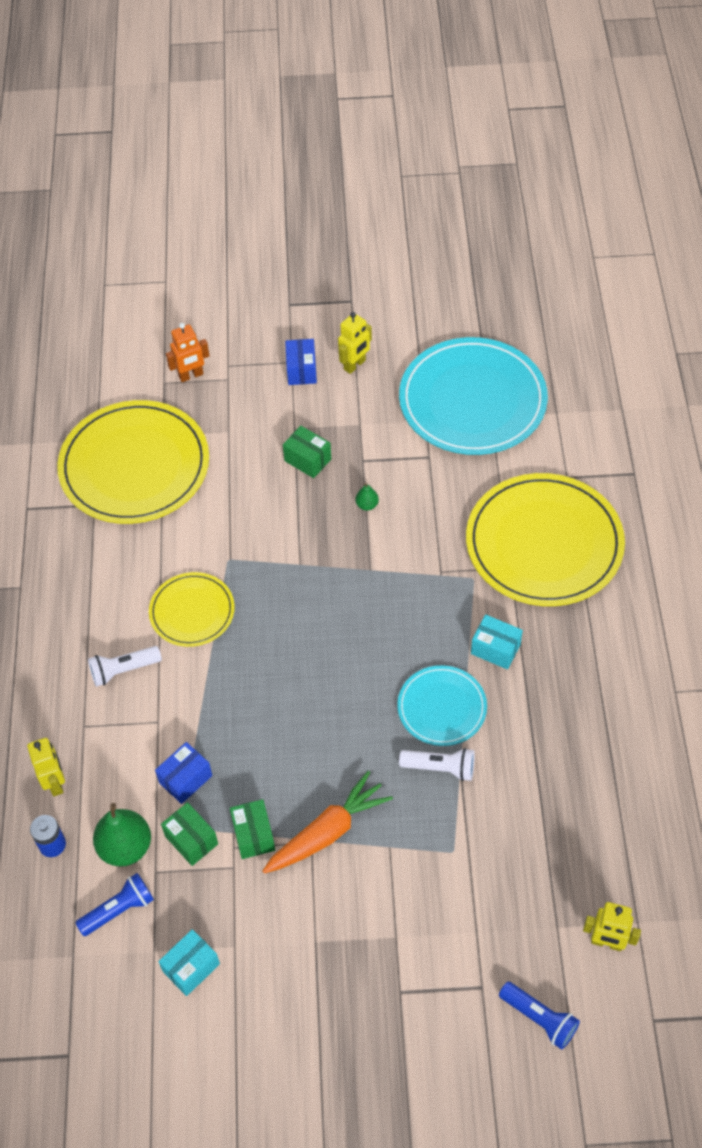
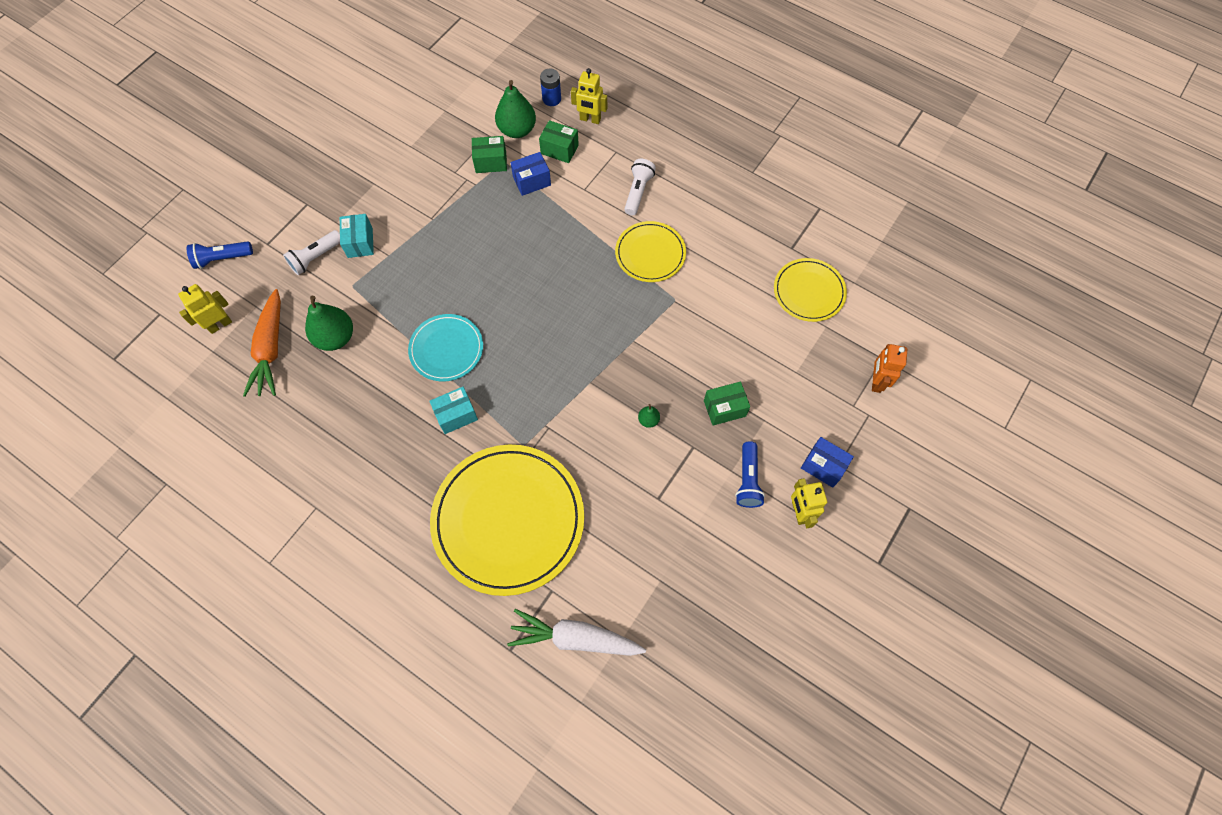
camera: 125 degrees right, 10 degrees up
(119, 910) = (483, 108): blue flashlight -> blue flashlight (748, 480)
(134, 466) = (809, 291): yellow plate -> yellow plate, size x0.53
(185, 779) = (532, 181): blue box -> blue box turned 75 degrees clockwise
(191, 967) = (419, 121): turquoise box -> turquoise box (360, 242)
(253, 835) = (464, 193): green box -> green box (559, 149)
(327, 832) = (428, 230): orange carrot -> orange carrot (270, 349)
(440, 768) = (408, 317): white flashlight -> white flashlight (316, 257)
(472, 400) = (688, 579): turquoise plate -> none
(518, 816) = (335, 337): none -> green pear
(584, 440) = (575, 638): none -> white carrot

